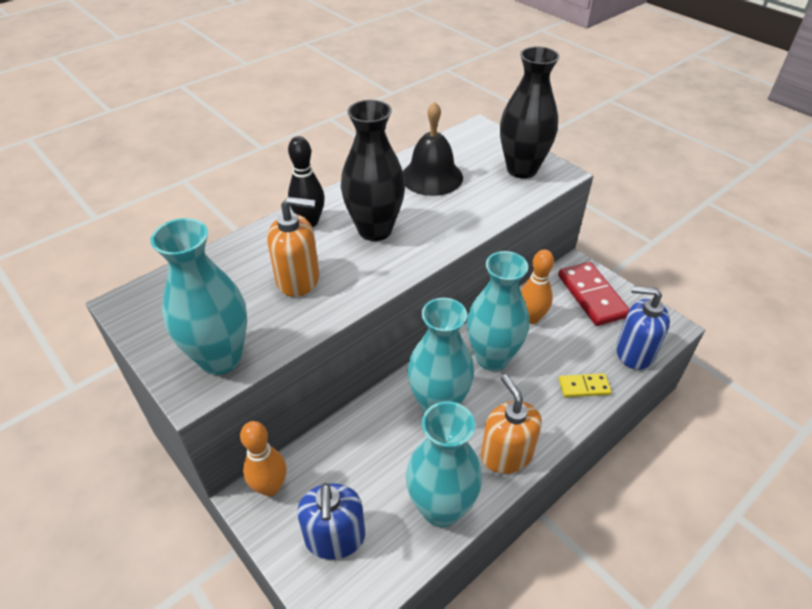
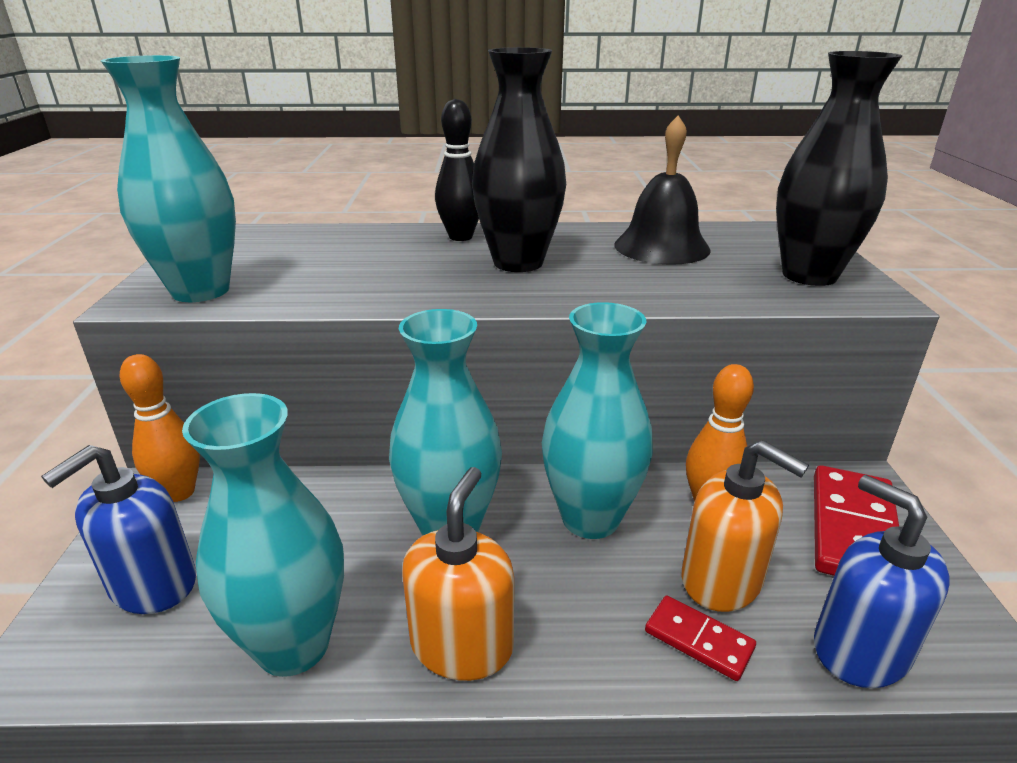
camera: 40 degrees right, 15 degrees down
(298, 279) = (372, 268): orange soap dispenser -> orange soap dispenser (722, 580)
(584, 387) = (698, 640): yellow domino -> red domino

